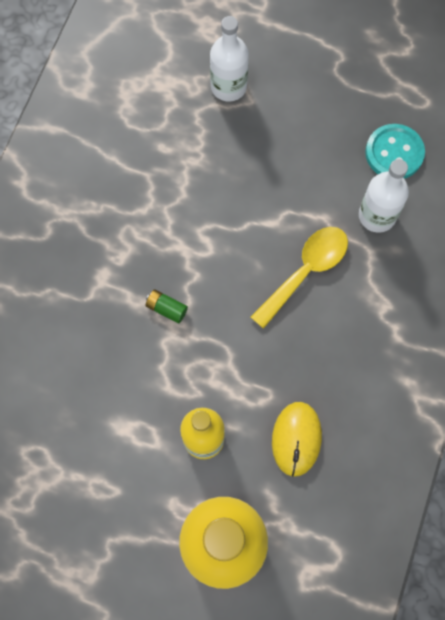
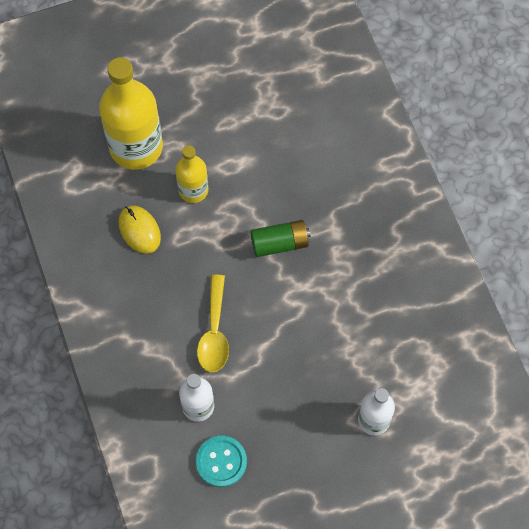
camera: 140 degrees right, 5 degrees down
(166, 308) = (280, 243): green battery -> green battery, size x1.82

